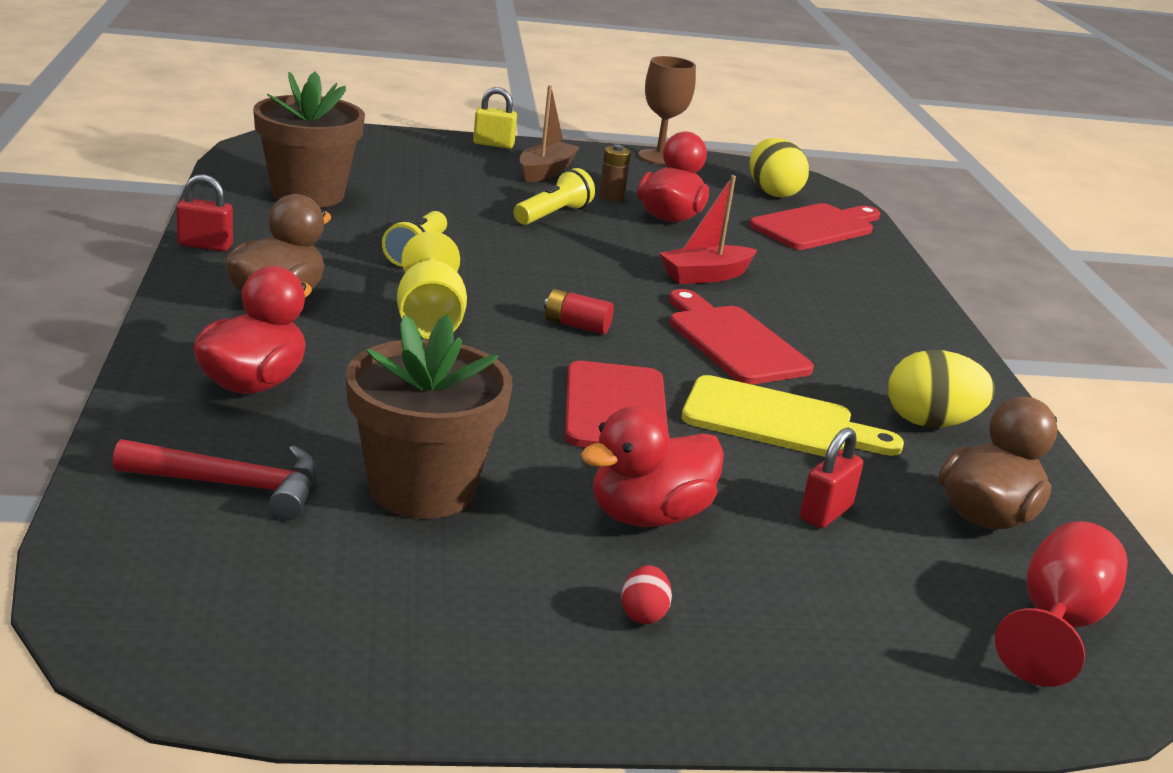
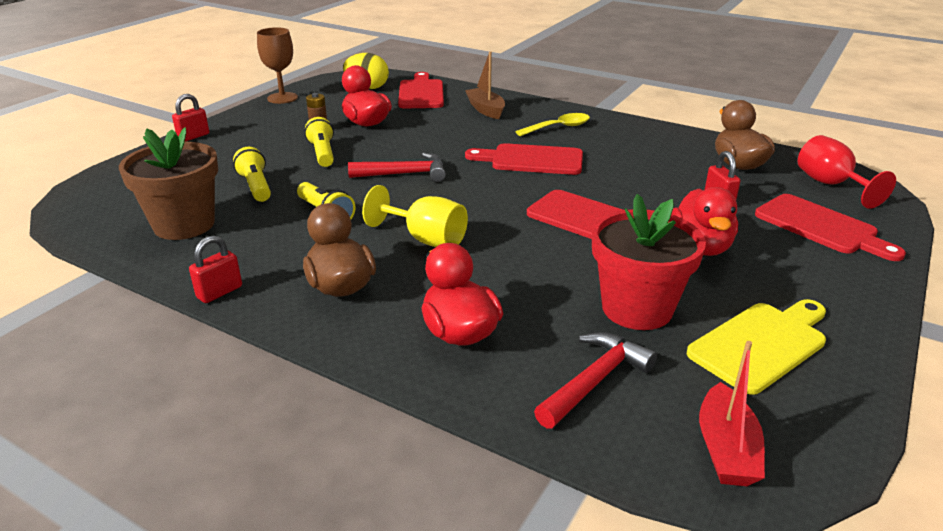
camera: 50 degrees left, 5 degrees up
(422, 489) = (637, 308): brown flower pot -> red flower pot
(428, 203) = (256, 186): none -> yellow flashlight
(493, 144) = (193, 136): yellow padlock -> red padlock
(545, 172) = (258, 135): brown boat -> brown boat (485, 110)
(570, 271) = (405, 174): none -> red hammer
(576, 325) = (475, 195): red battery -> none
(643, 614) = (794, 281): red egg -> none
(705, 276) = (449, 140): red boat -> red boat (726, 449)
(777, 421) = (623, 179): yellow cutting board -> yellow cutting board (761, 344)
(868, 626) = (821, 227): none -> red cutting board
(871, 341) = (558, 127): none -> yellow spoon
(930, 423) = (648, 145): yellow egg -> none

